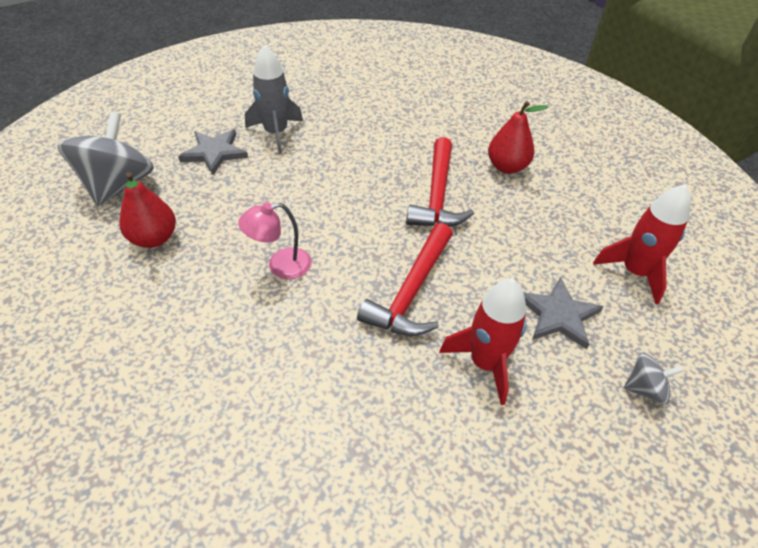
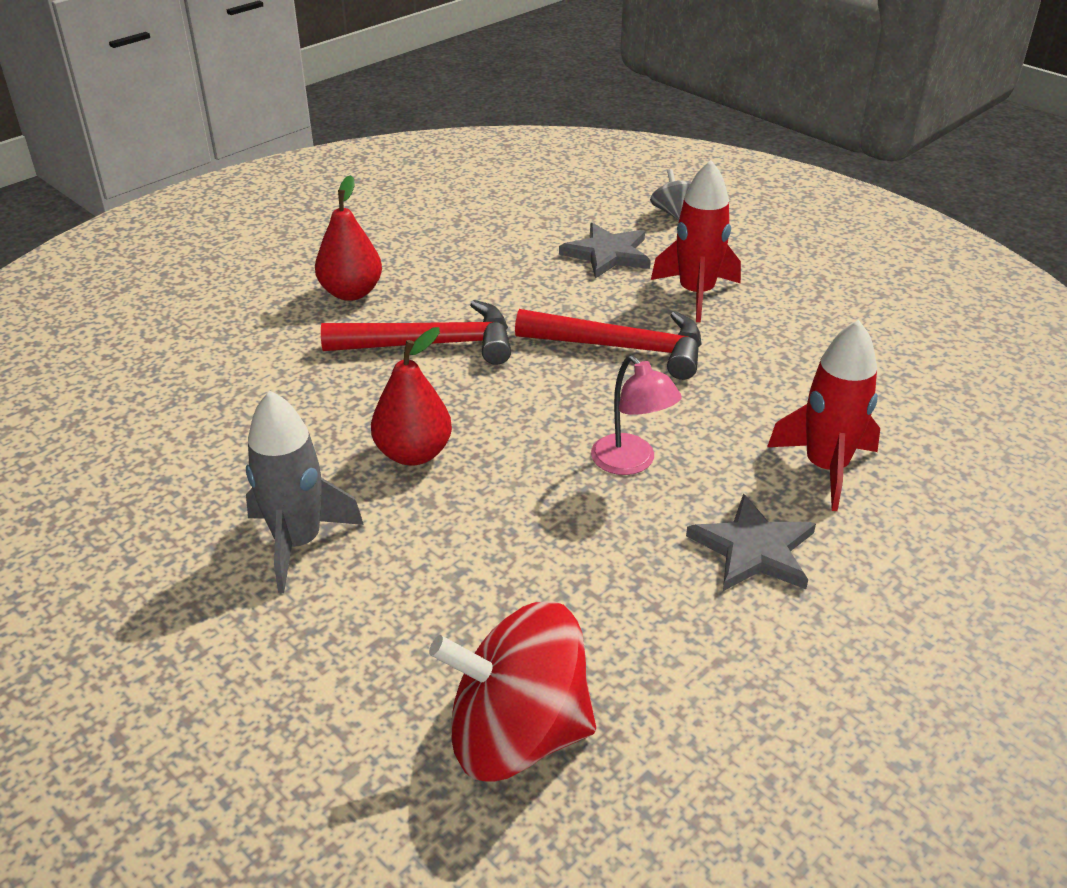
camera: 100 degrees left, 10 degrees down
(118, 185) = (517, 734): grey spinning top -> red spinning top
(154, 238) = (637, 621): red pear -> red pear (413, 453)
(214, 153) = (378, 615): grey star -> grey star (753, 549)
(634, 272) = (522, 211): red rocket -> red rocket (825, 468)

